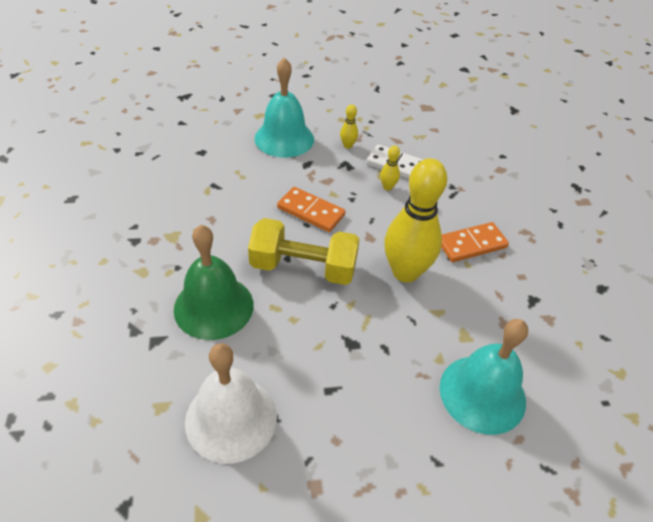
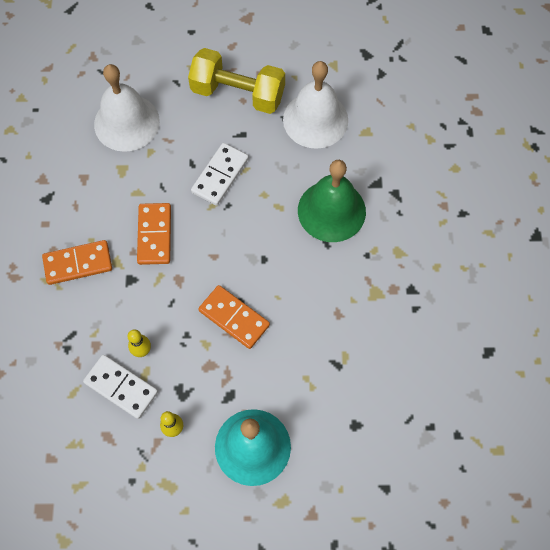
camera: 170 degrees left, 20 degrees up
(303, 268) = (249, 246): yellow dumbbell -> yellow dumbbell (238, 93)
(348, 336) = (220, 175): none -> white domino
(405, 272) = (154, 235): yellow bowling pin -> orange domino
(482, 393) = (126, 122): turquoise bell -> white bell

